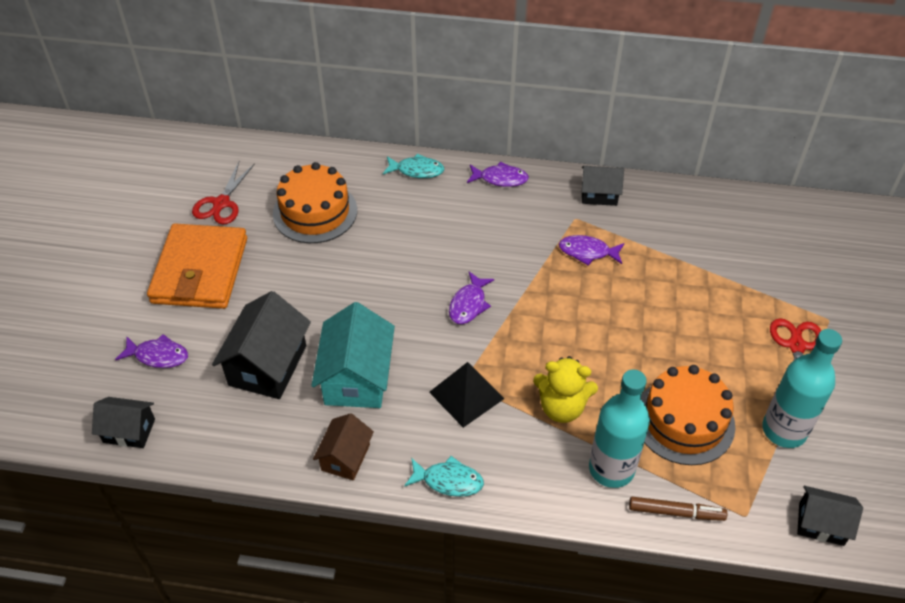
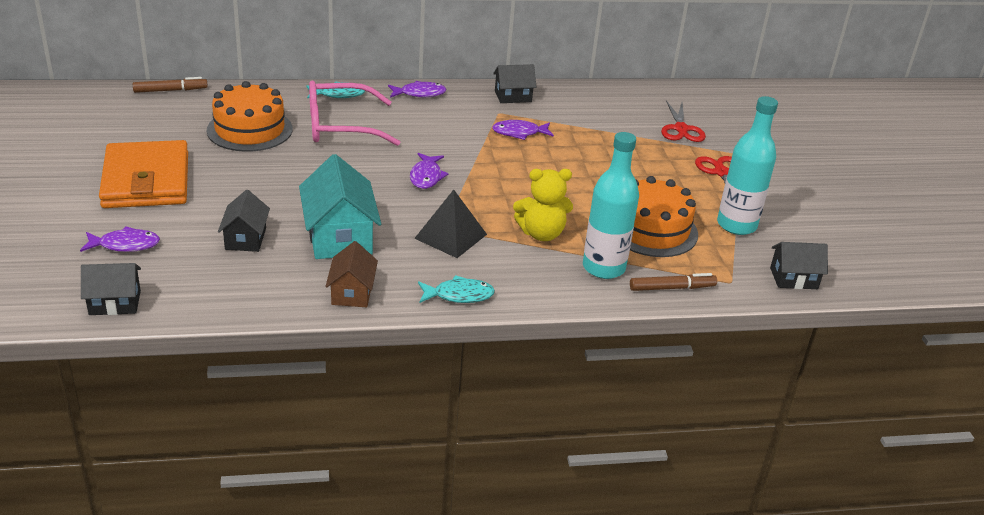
camera: 20 degrees left, 15 degrees down
(221, 203) = (150, 132): red scissors -> red scissors (681, 129)
(256, 146) = (170, 90): none -> brown marker
(268, 365) = (245, 238): black house -> black house, size x0.59
(405, 218) = (341, 126): none -> pink glasses

